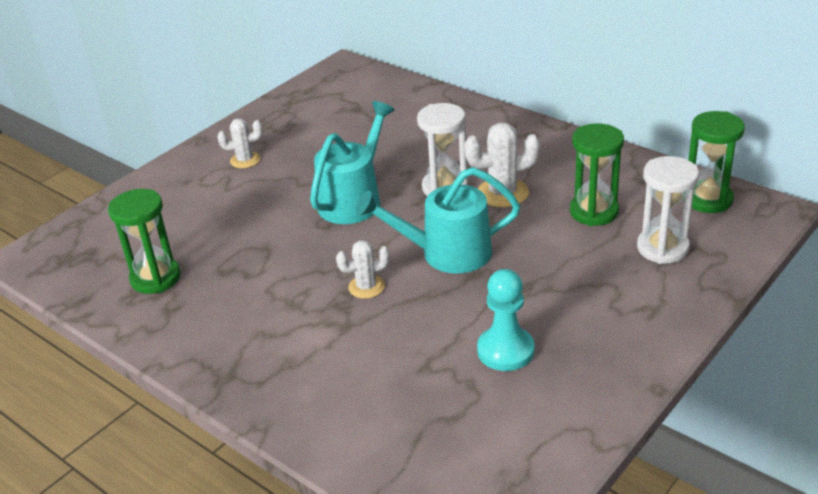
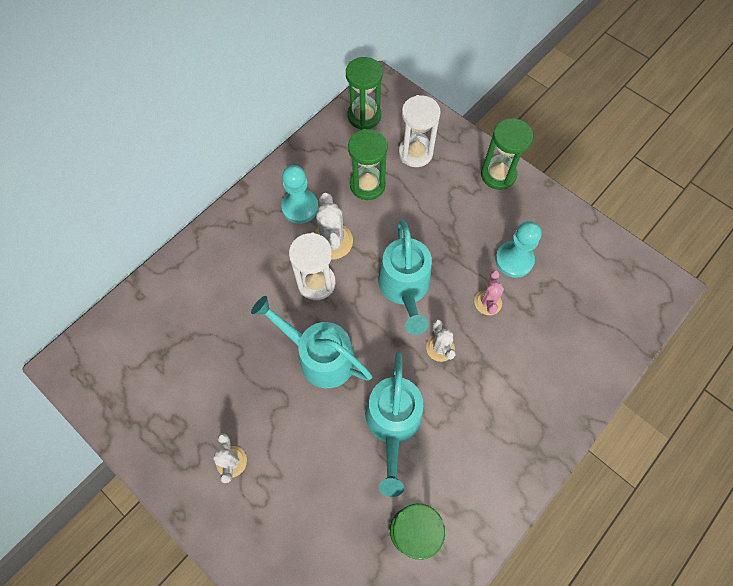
camera: 90 degrees left, 30 degrees up
(273, 256) = (393, 424): none -> turquoise watering can
(434, 326) = (488, 302): none -> pink cactus
(545, 166) = (300, 207): none -> turquoise pawn
(653, 331) = (498, 175): none -> green hourglass

